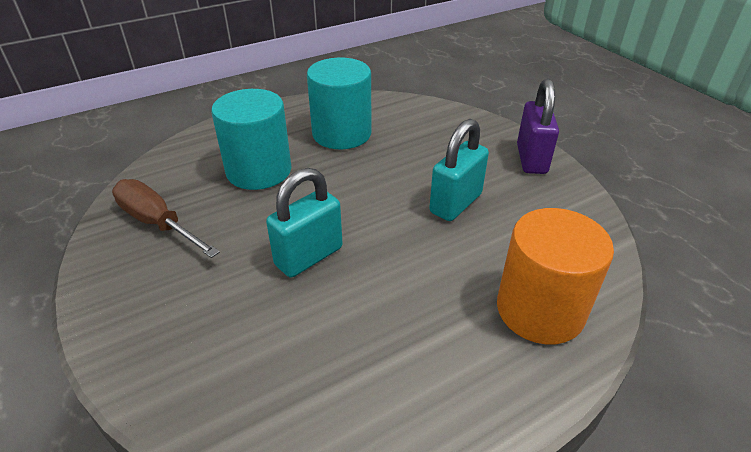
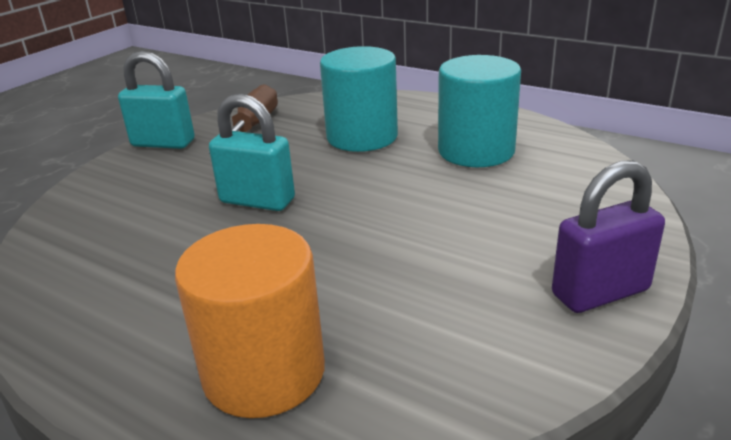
camera: 65 degrees right, 10 degrees down
(455, 203) = (421, 257): turquoise padlock -> turquoise padlock (163, 143)

